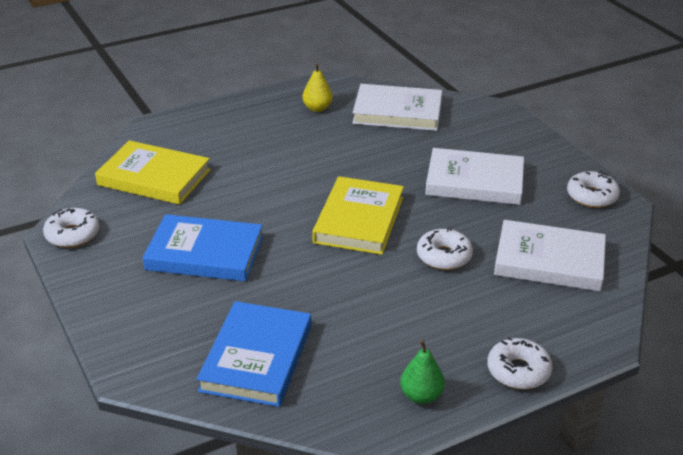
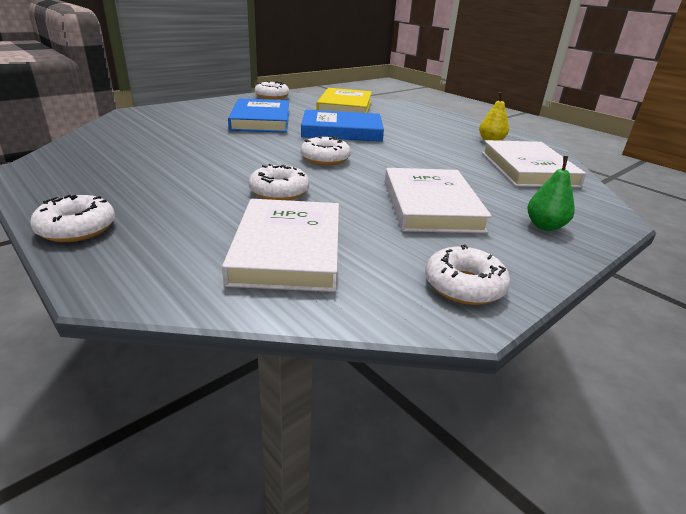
camera: 75 degrees right, 5 degrees down
(256, 358) = (138, 136): blue book -> blue book (341, 131)
(359, 220) = (325, 159): yellow book -> white donut
(421, 396) = (64, 185): green pear -> green pear (545, 226)

